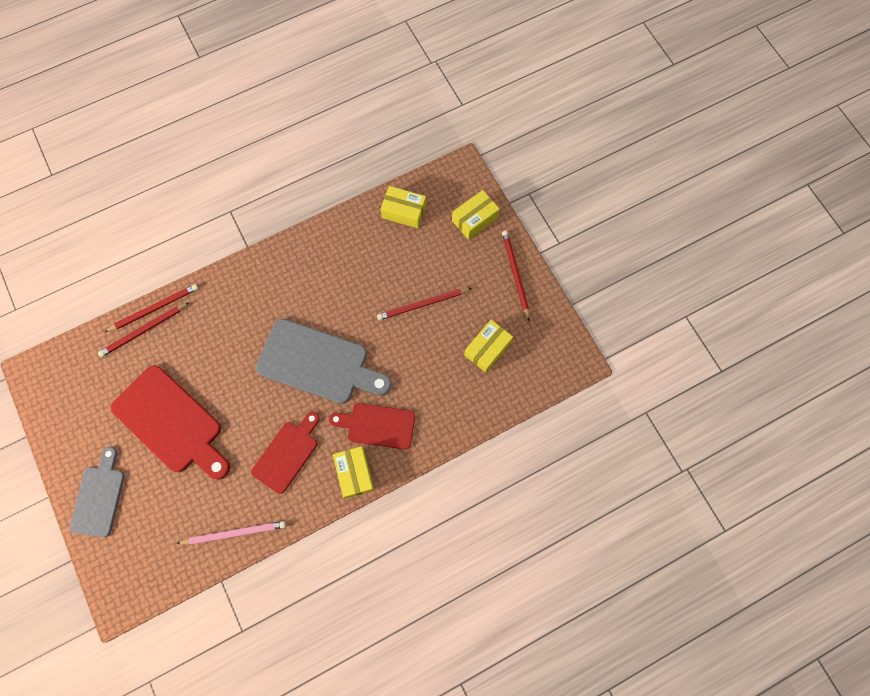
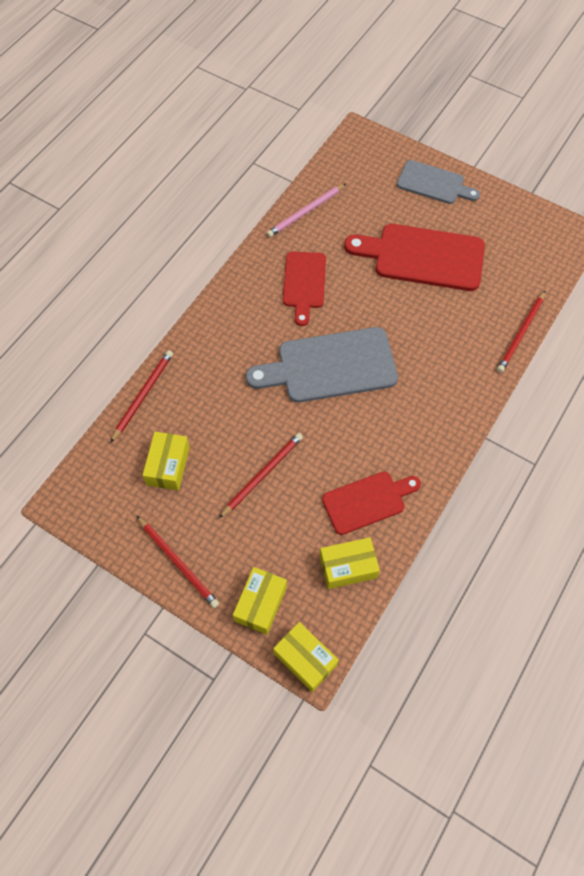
camera: 150 degrees right, 10 degrees down
(99, 496) = (434, 183): grey cutting board -> grey cutting board turned 45 degrees counterclockwise
(144, 330) = (513, 311): red pencil -> red pencil (143, 395)
(355, 473) = (234, 298): yellow box -> yellow box (305, 659)
(377, 425) = (238, 343): red cutting board -> red cutting board (367, 501)

